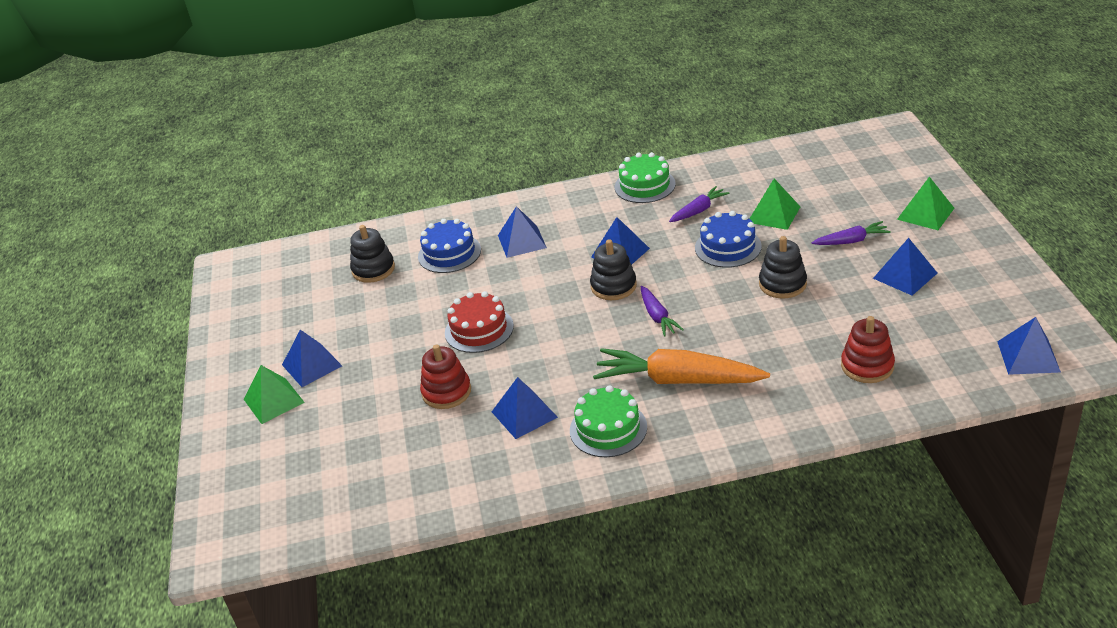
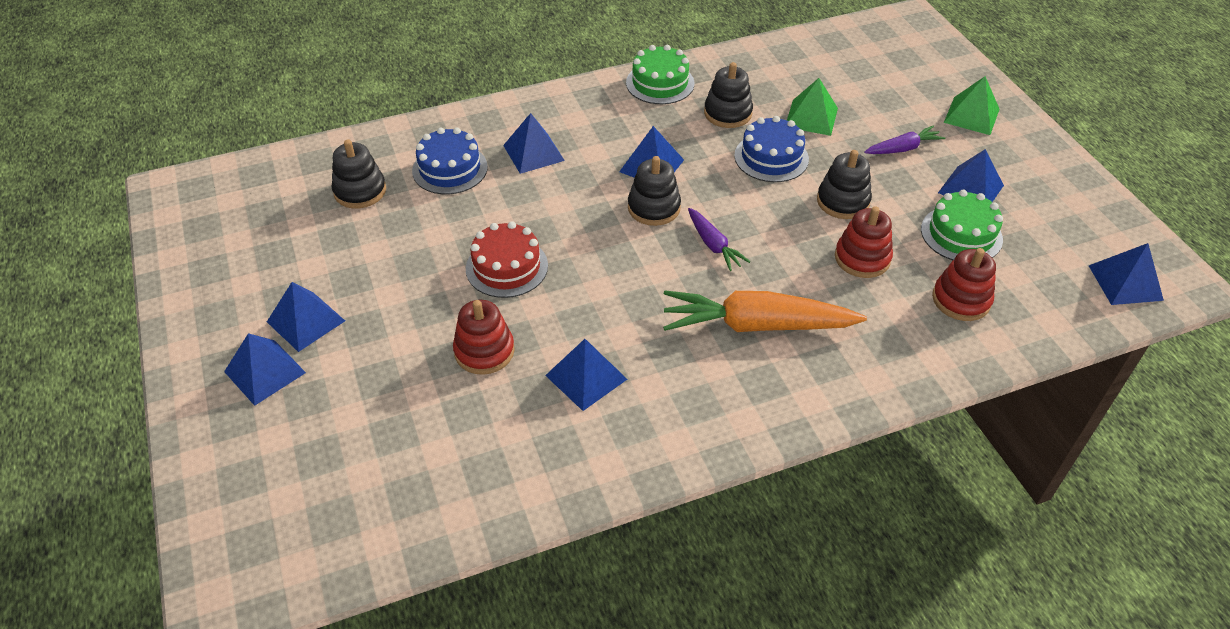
camera: 15 degrees left, 10 degrees up
(273, 400) = (265, 372): green pyramid -> blue pyramid
(608, 429) = (690, 392): green cake -> green cake (961, 234)
(698, 210) = (728, 113): purple carrot -> black stacking toy
(786, 330) = (862, 258): none -> red stacking toy

